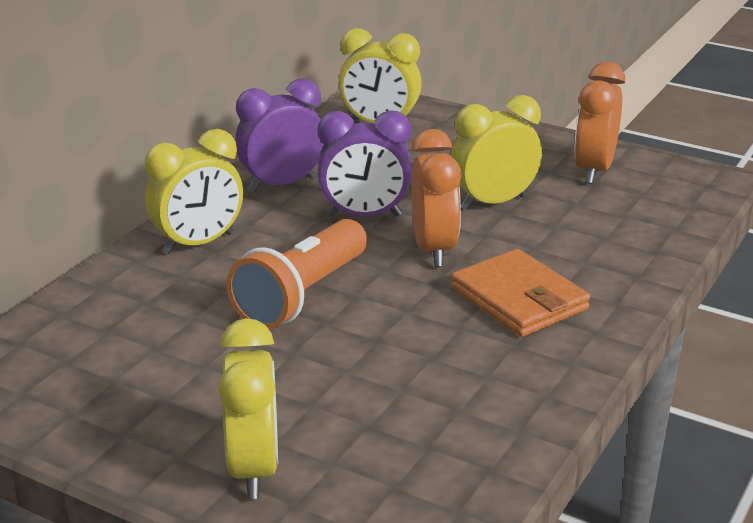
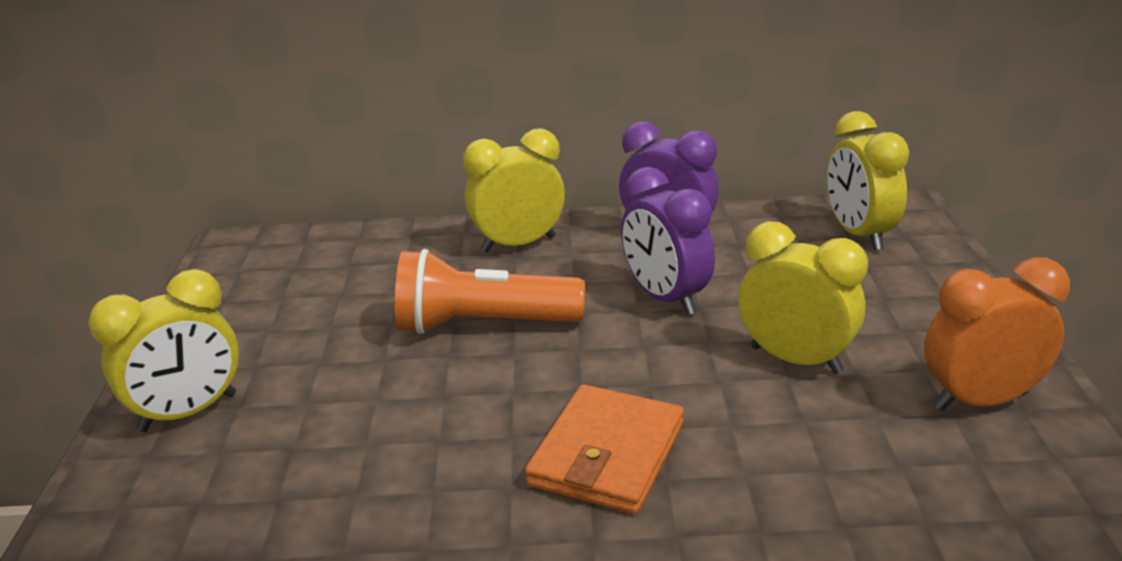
camera: 60 degrees right, 0 degrees up
(198, 243) = (518, 244): yellow clock -> yellow clock turned 135 degrees clockwise
(433, 249) = (648, 361): orange clock -> none

